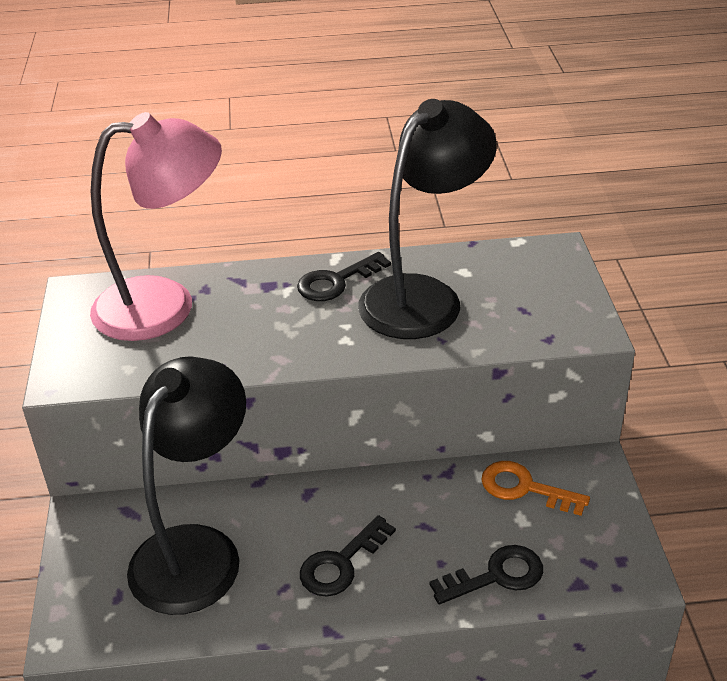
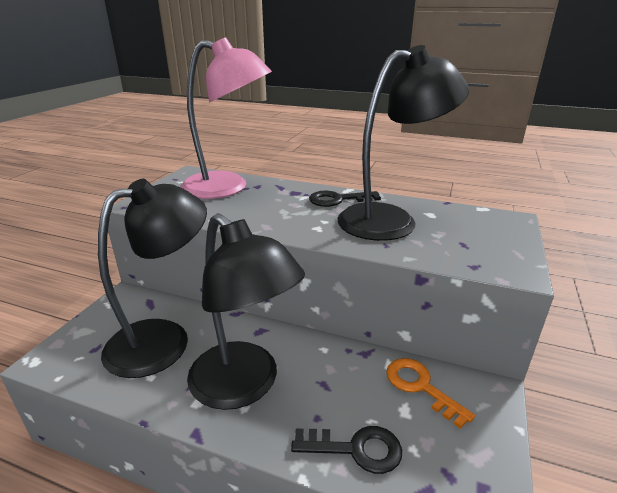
camera: 25 degrees right, 10 degrees down
(341, 563) = (244, 386): black key -> black lamp

